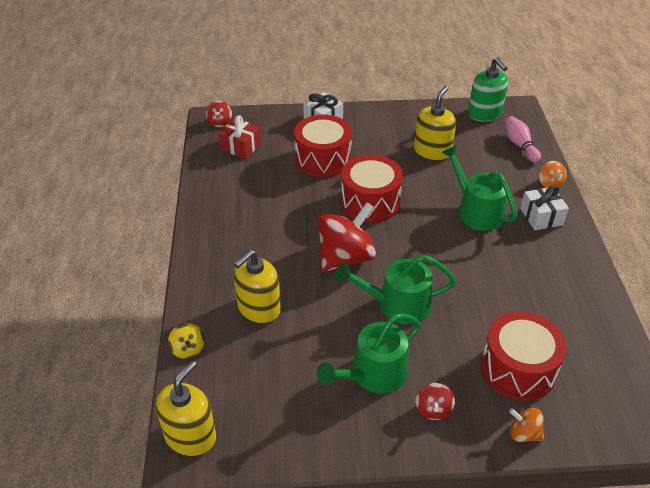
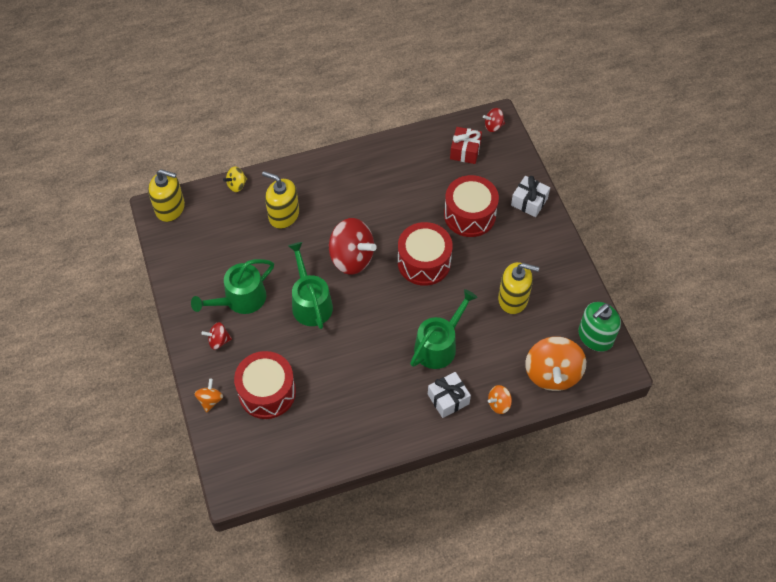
camera: 75 degrees right, 15 degrees up
(374, 374) = (241, 299): green watering can -> green watering can turned 75 degrees counterclockwise
(520, 145) = (552, 374): pink bowling pin -> orange spinning top

